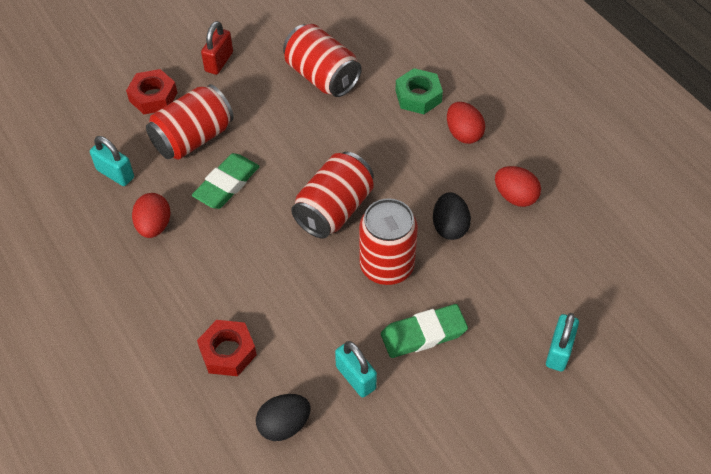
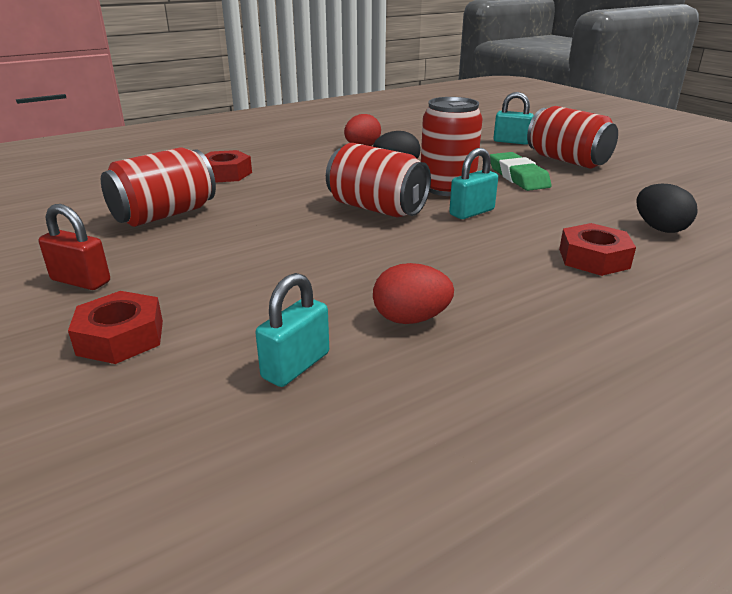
camera: 90 degrees left, 25 degrees down
(193, 138) = (237, 295): red can -> red can (567, 160)
(227, 184) = (333, 267): green eraser -> none
(356, 377) = (581, 200): turquoise padlock -> turquoise padlock (471, 212)
(418, 96) = (225, 174): green nut -> red nut
(463, 134) = (284, 160): red egg -> none

